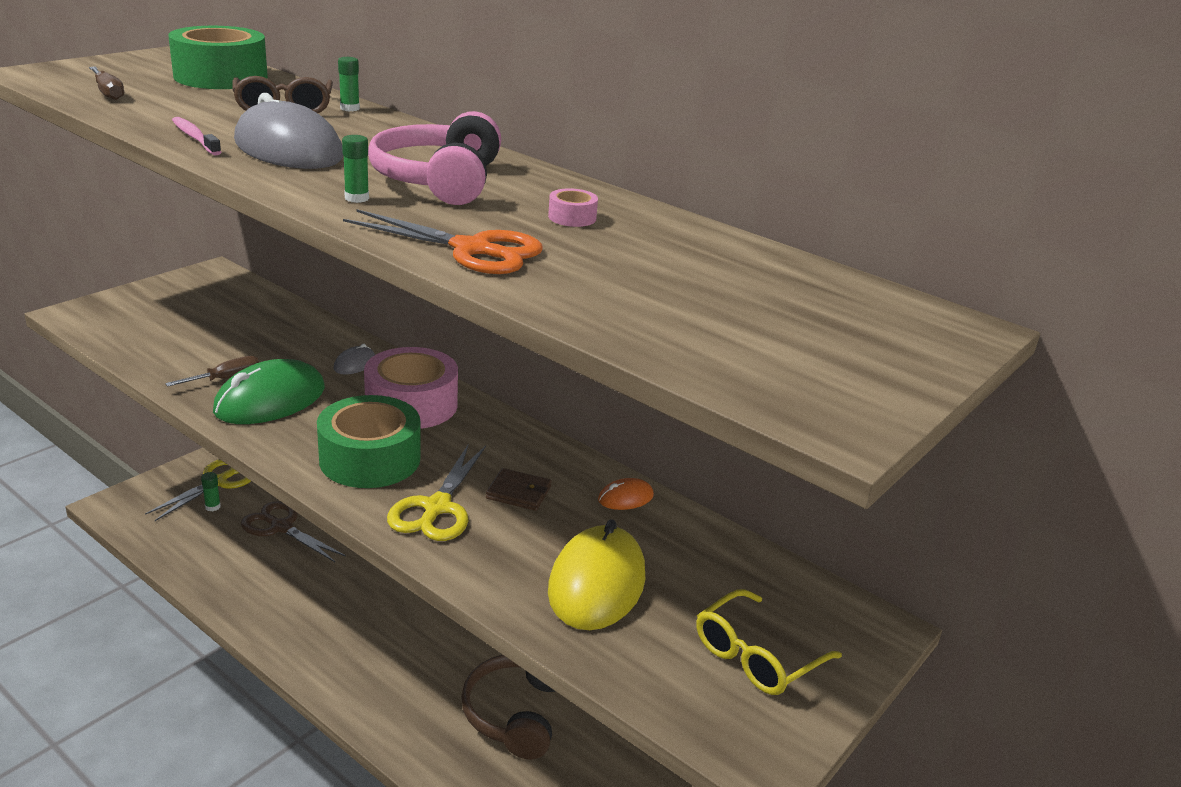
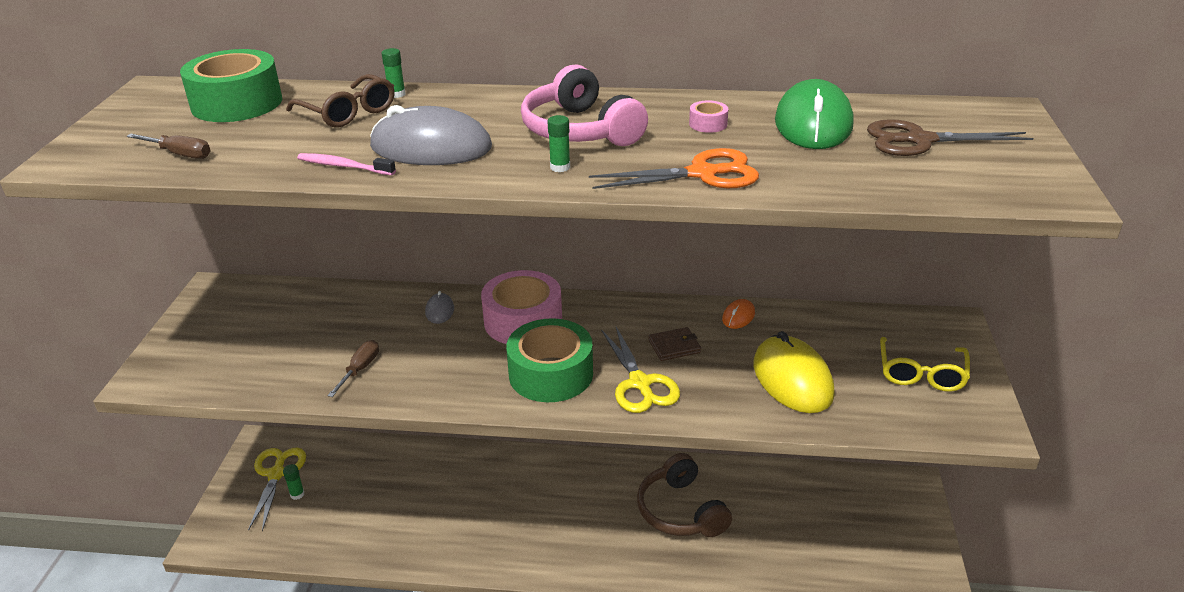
camera: 30 degrees left, 5 degrees up
(270, 400) = (418, 368): green mouse -> green mouse (813, 123)
(281, 527) = (373, 480): brown scissors -> brown scissors (919, 140)

